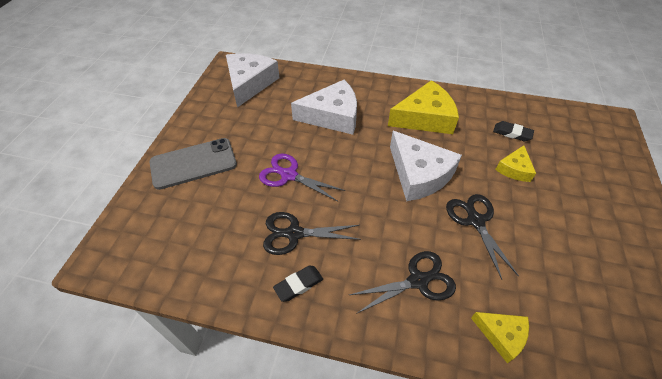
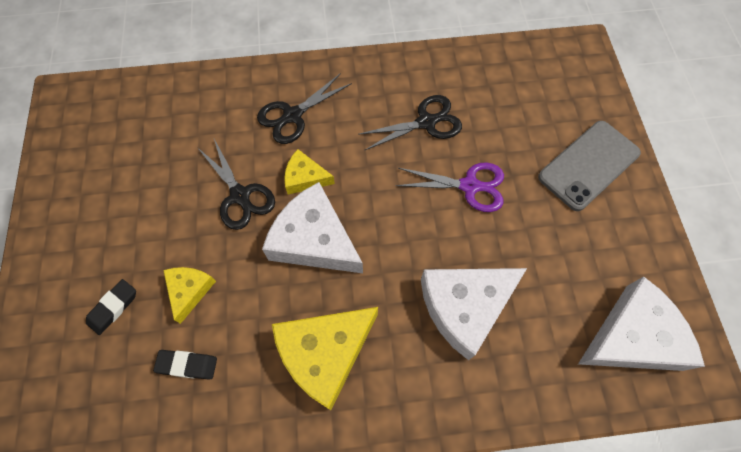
camera: 160 degrees right, 15 degrees up
(249, 83) = (632, 337): white cheese -> white cheese turned 105 degrees counterclockwise
(298, 285) = (398, 81): black eraser -> black eraser (113, 307)
(502, 335) = (215, 95): yellow cheese -> yellow cheese (305, 178)

